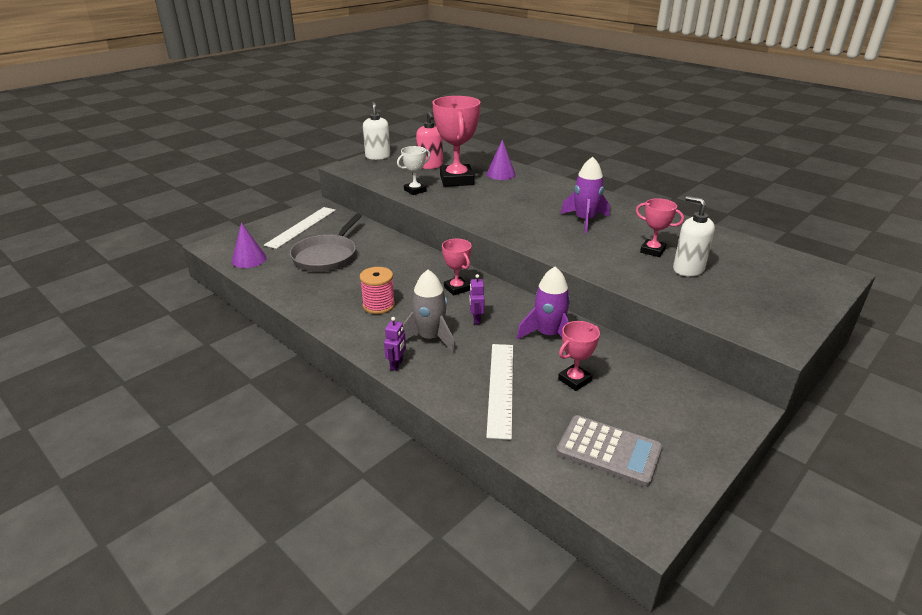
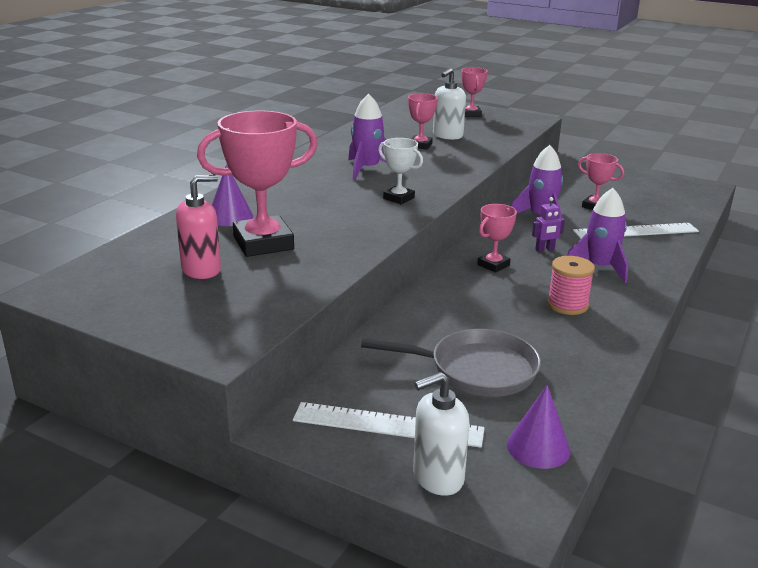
camera: 105 degrees left, 5 degrees down
(377, 156) = (153, 326): white soap dispenser -> white soap dispenser (437, 477)
(396, 364) = (657, 278): purple robot -> none
(415, 190) = (318, 268): white trophy -> white trophy (398, 198)
(430, 338) = (599, 268): grey rocket -> purple rocket
(609, 450) = (659, 195): grey calculator -> none
(783, 298) = (471, 114): none -> pink trophy

